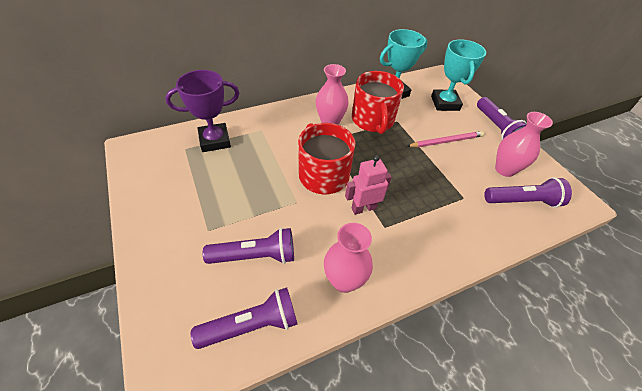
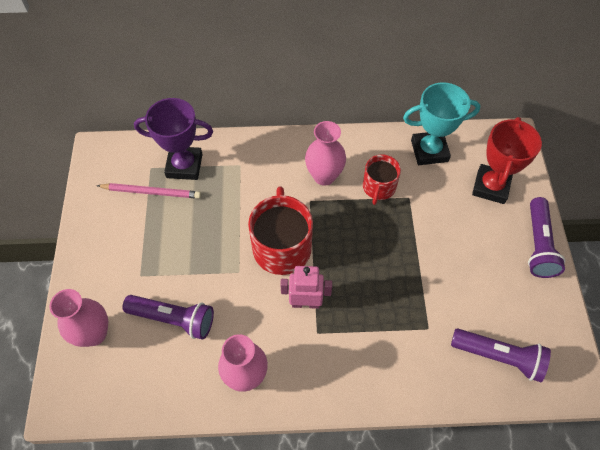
camera: 25 degrees right, 10 degrees up
(252, 325) = (144, 386): purple flashlight -> none
(373, 120) = (378, 187): red mug -> red mug, size x0.60
(445, 103) = (490, 187): turquoise trophy -> red trophy
(446, 141) = (455, 245): pink pencil -> pink pencil (151, 192)
(504, 169) = (506, 308): pink vase -> pink vase (94, 334)

